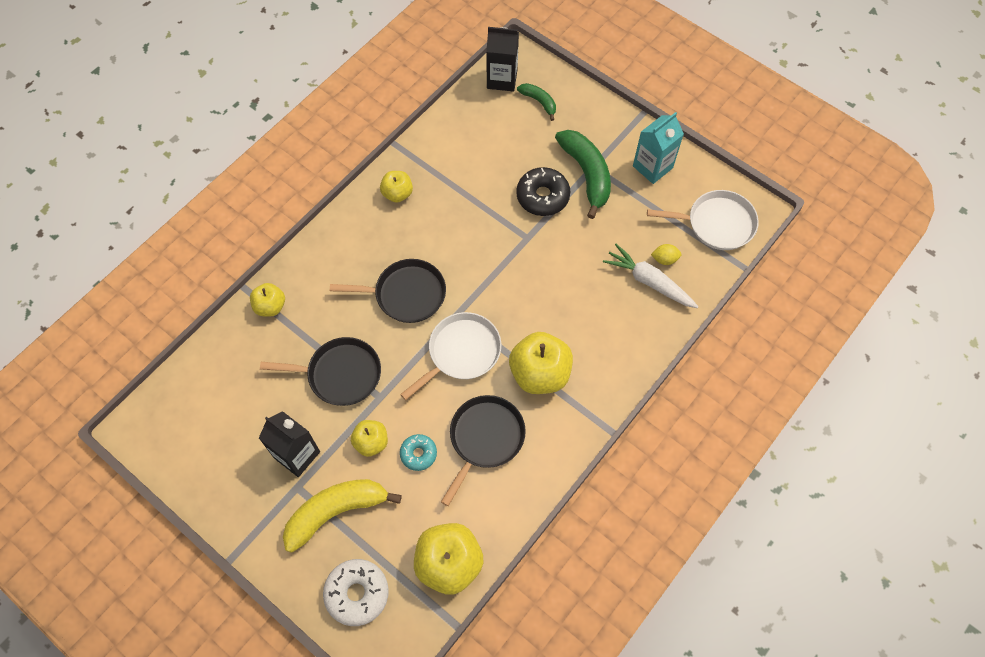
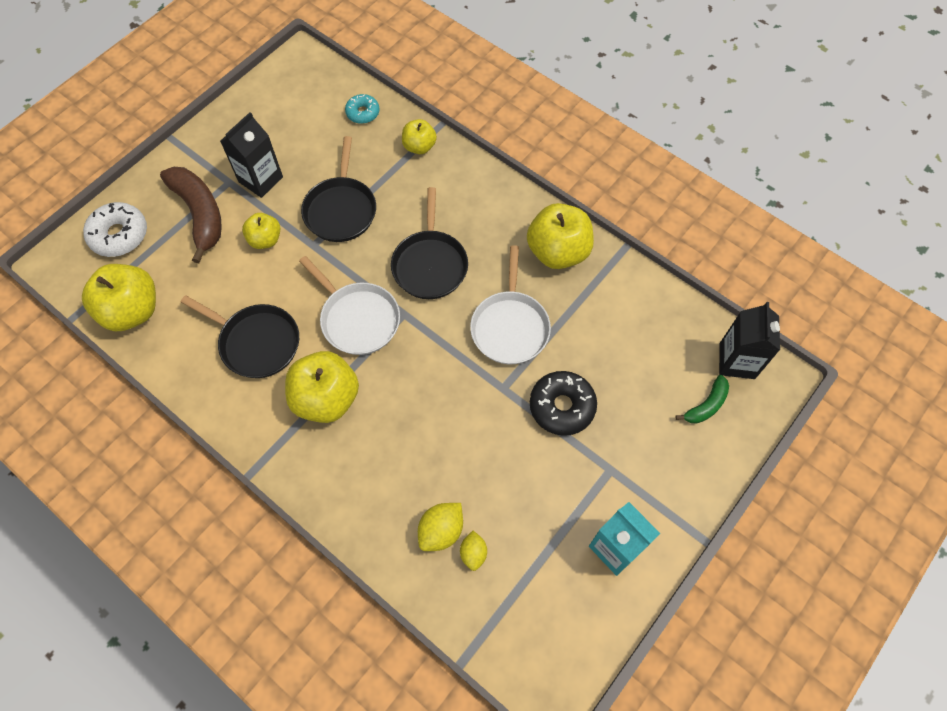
camera: 90 degrees right, 0 degrees up
(336, 511) = (200, 214): yellow banana -> brown banana
(397, 194) = (558, 251): yellow apple -> yellow apple, size x1.76
(418, 454) = (248, 281): turquoise donut -> turquoise donut (363, 113)
(586, 174) = (598, 460): green banana -> none
(649, 281) = (441, 531): white carrot -> yellow lemon
(717, 223) = (529, 630): white pan -> white pan (510, 327)

